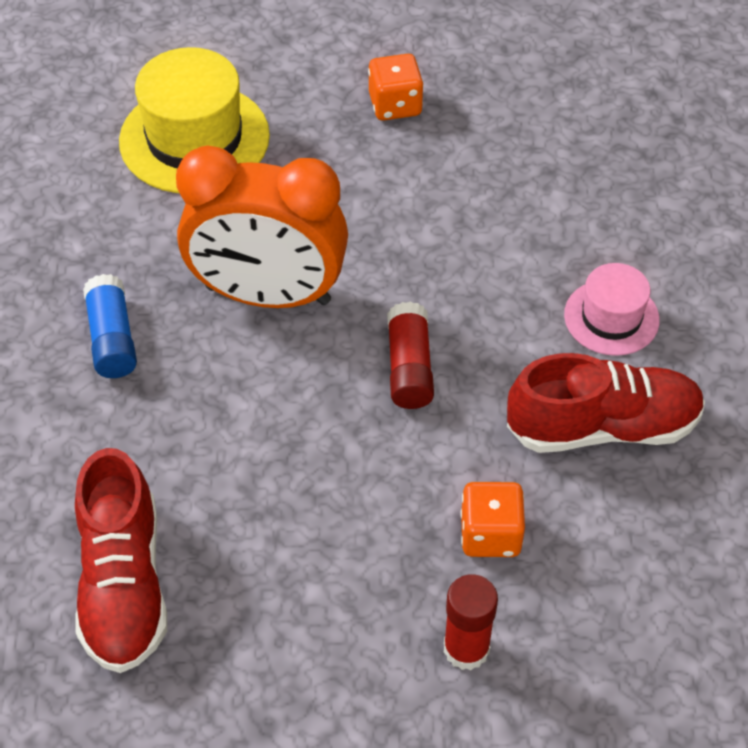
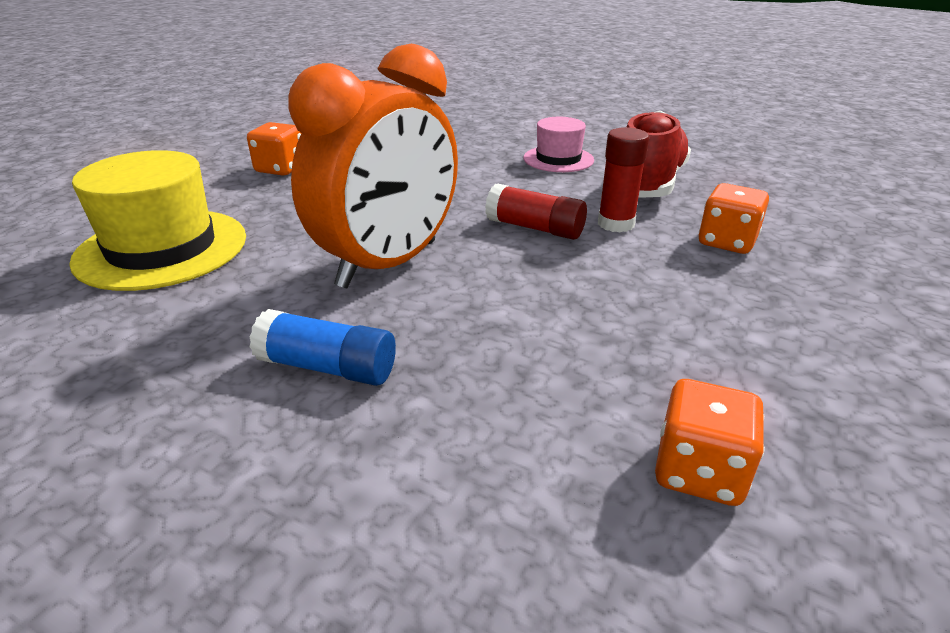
camera: 60 degrees left, 20 degrees down
(123, 584) = (699, 471): red shoe -> orange dice
(466, 649) = (845, 281): red glue stick -> red glue stick (616, 224)

